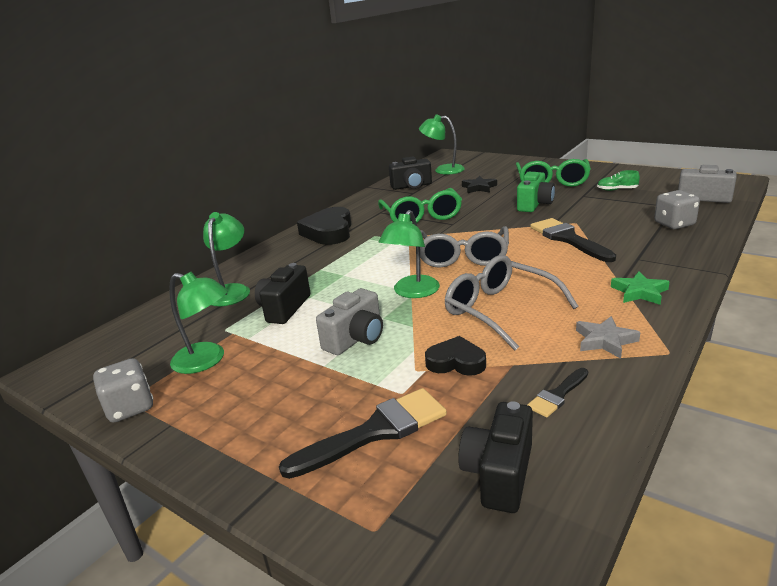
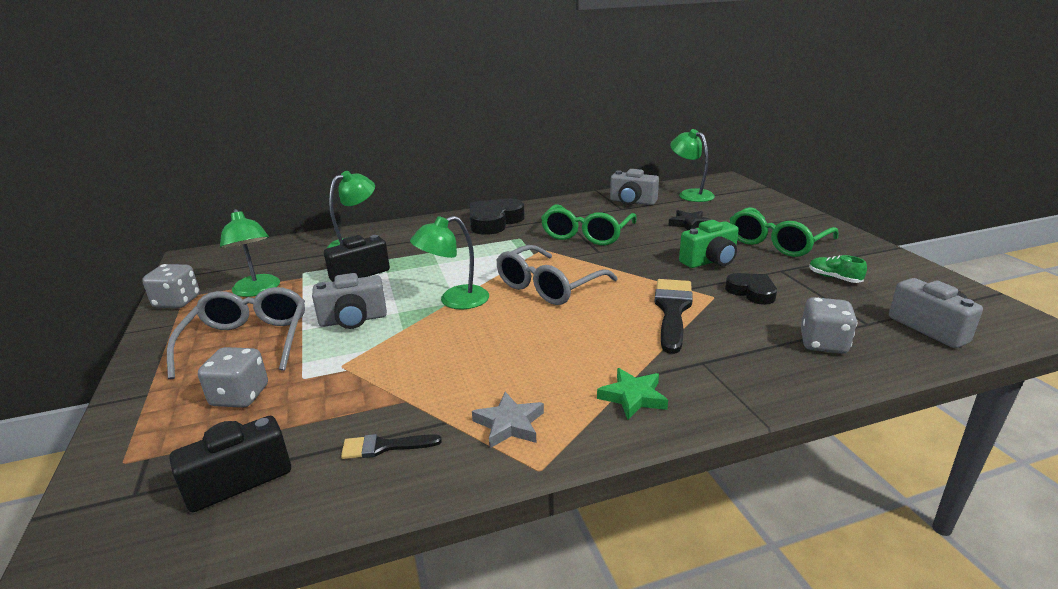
camera: 35 degrees right, 0 degrees up
(375, 431) = (240, 396): black brush -> grey dice
(412, 186) = (632, 202): black camera -> grey camera
(456, 362) = (375, 375): black heart -> black heart (752, 292)
(499, 310) = (485, 349): grey glasses -> grey glasses (248, 341)

